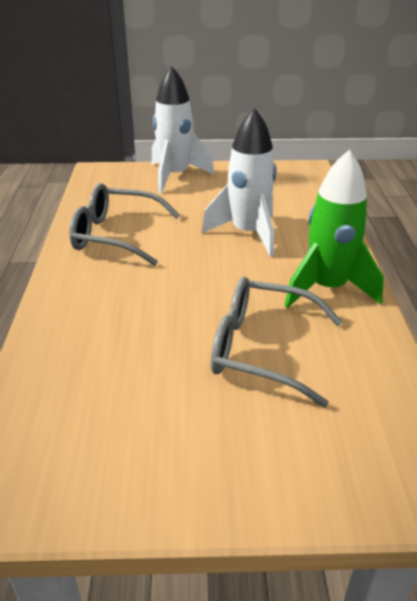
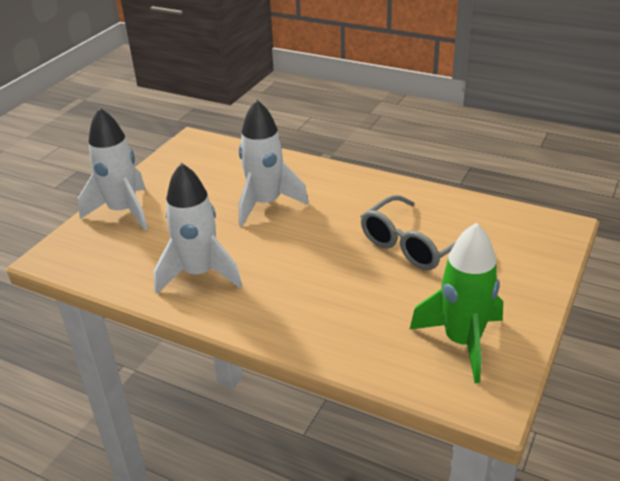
camera: 60 degrees left, 0 degrees up
(116, 235) = (199, 274): grey glasses -> white rocket
(327, 288) = (368, 195): green rocket -> green rocket (462, 342)

